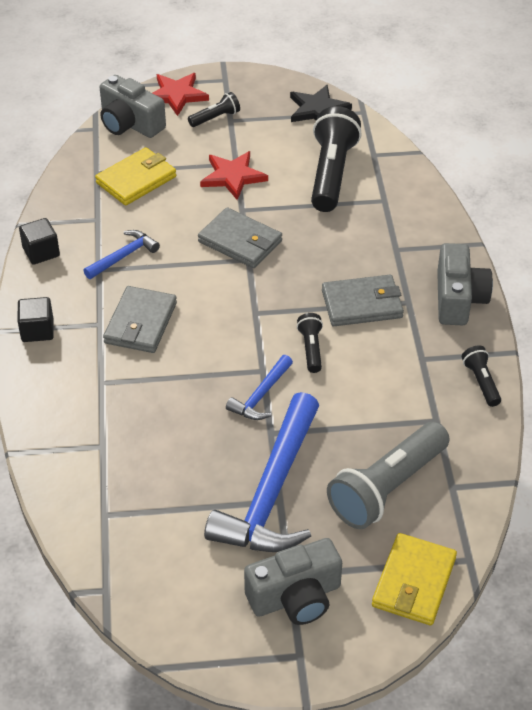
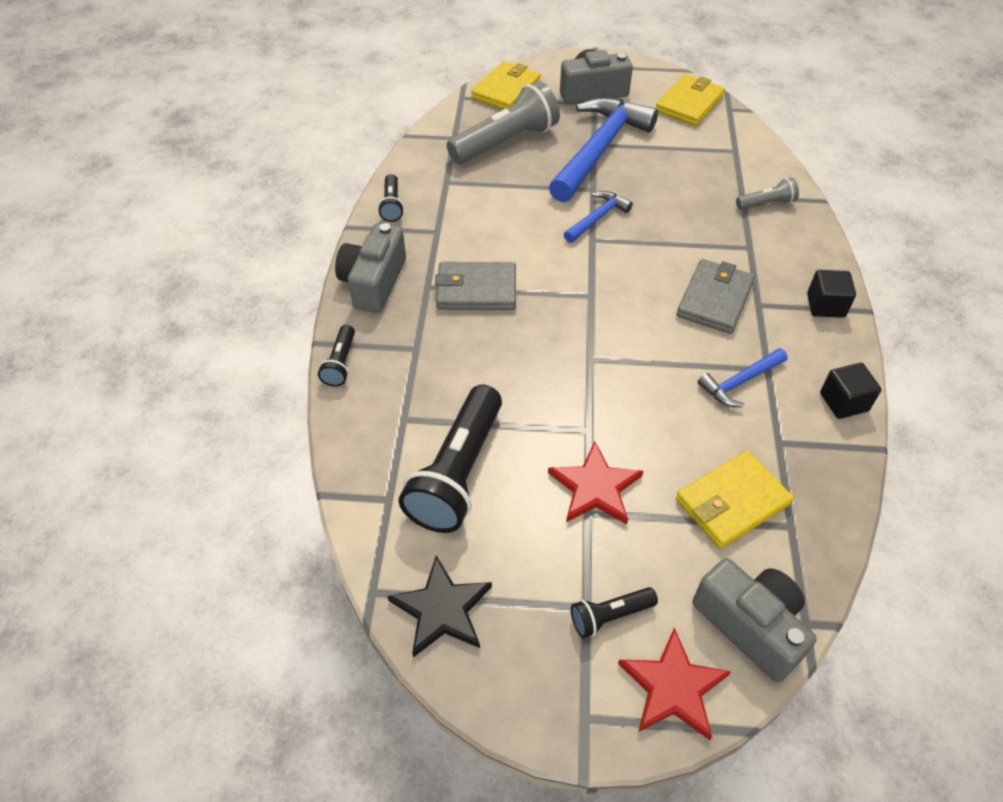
camera: 170 degrees left, 5 degrees up
(77, 439) = (766, 204): none -> grey flashlight
(160, 592) = (689, 104): none -> yellow wallet
(240, 241) = (597, 383): grey wallet -> none
(311, 349) = (541, 253): black flashlight -> black flashlight (341, 363)

